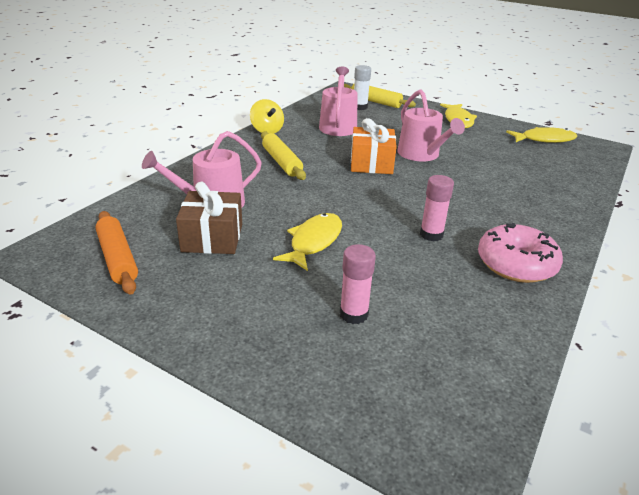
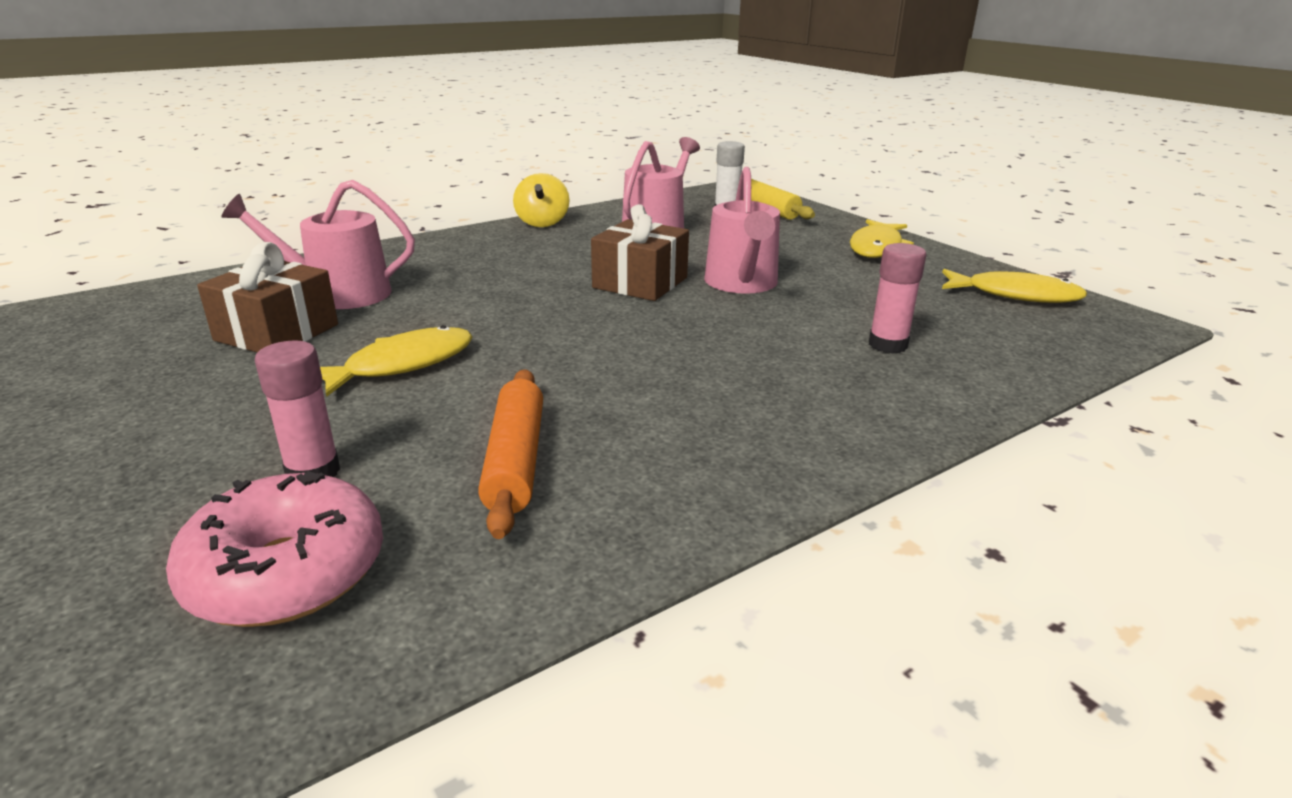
camera: 25 degrees right, 5 degrees down
(118, 258) = (133, 333): orange rolling pin -> orange rolling pin (515, 461)
(282, 162) = (506, 261): yellow rolling pin -> none
(371, 163) = (640, 283): orange gift -> brown gift
(431, 234) = (599, 393): pink glue stick -> pink glue stick (888, 345)
(516, 264) = (690, 468): pink donut -> pink donut (287, 573)

